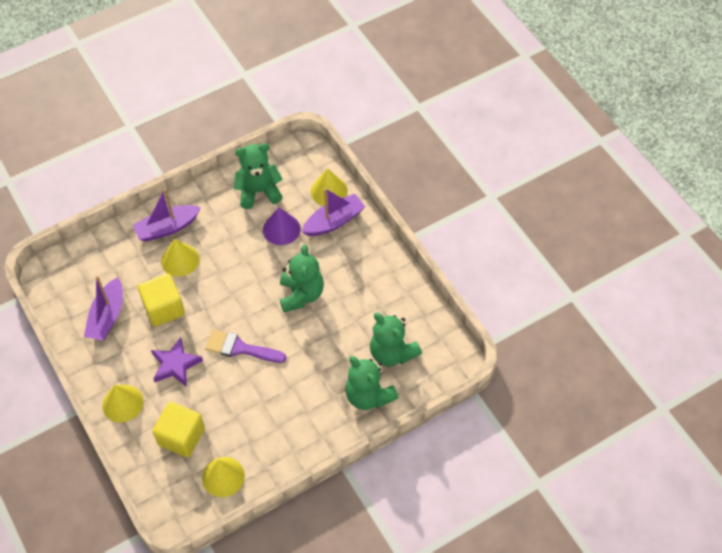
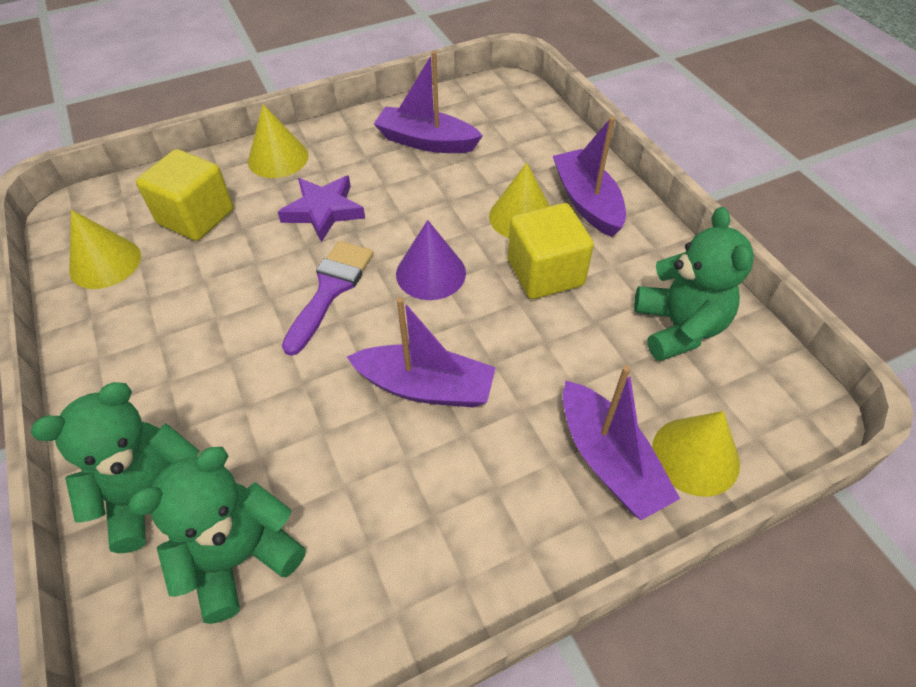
camera: 95 degrees right, 5 degrees down
(164, 308) = (429, 198): yellow cube -> yellow cube (545, 273)
(281, 229) = (587, 361): purple cone -> purple cone (431, 273)
(301, 295) = (425, 387): green teddy bear -> purple boat

